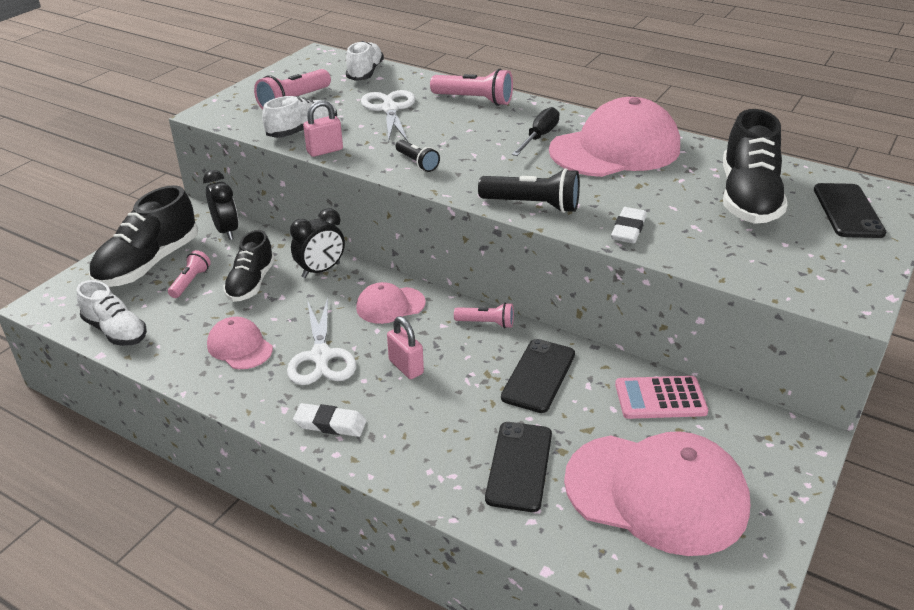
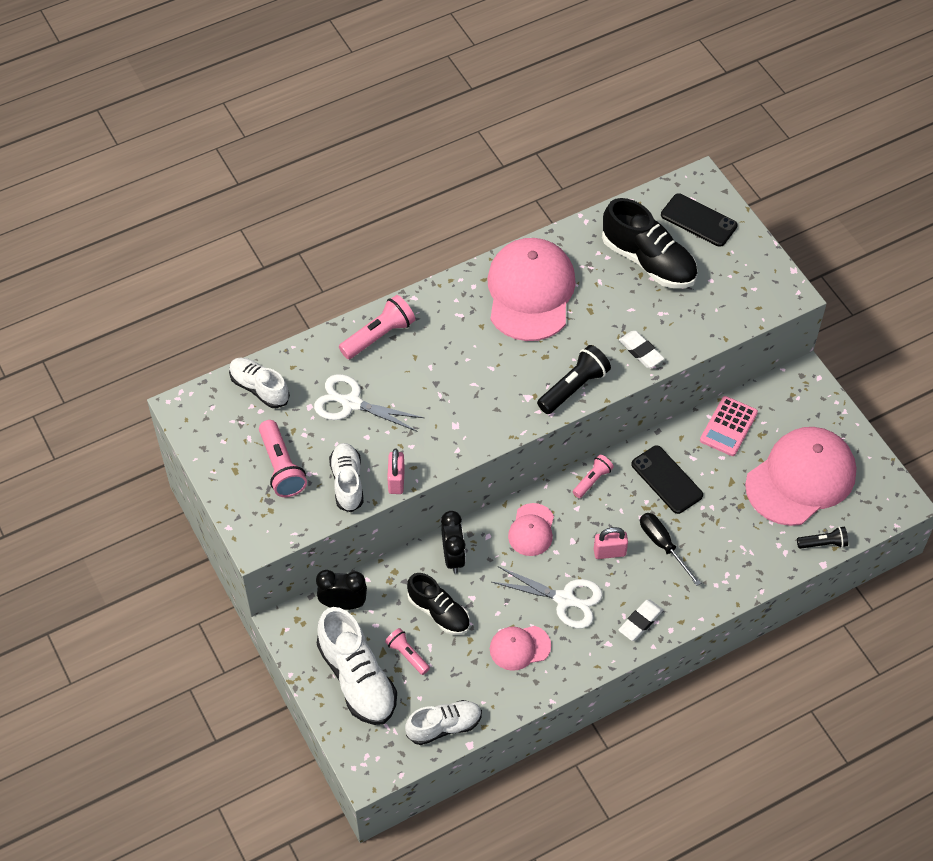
camera: 60 degrees left, 20 degrees up
(148, 264) = (357, 679): black shoe -> white shoe
(417, 163) = (461, 427): black flashlight -> black flashlight (823, 543)
(519, 466) = (740, 535): black phone -> none
(539, 137) = (476, 327): black screwdriver -> black screwdriver (663, 545)

